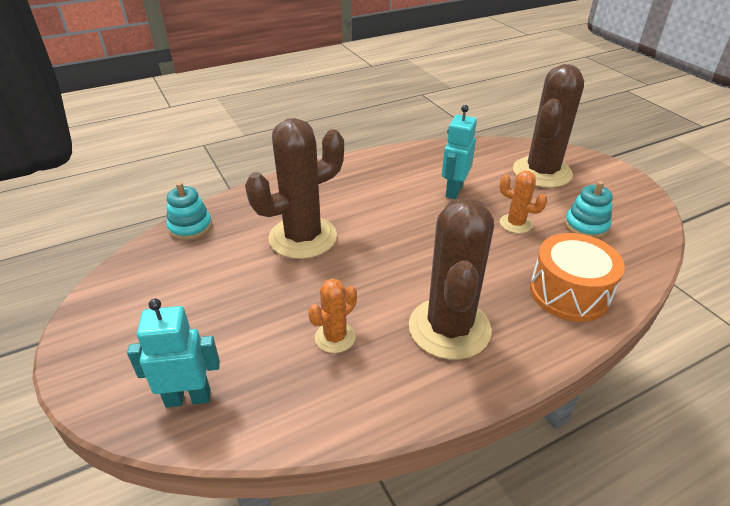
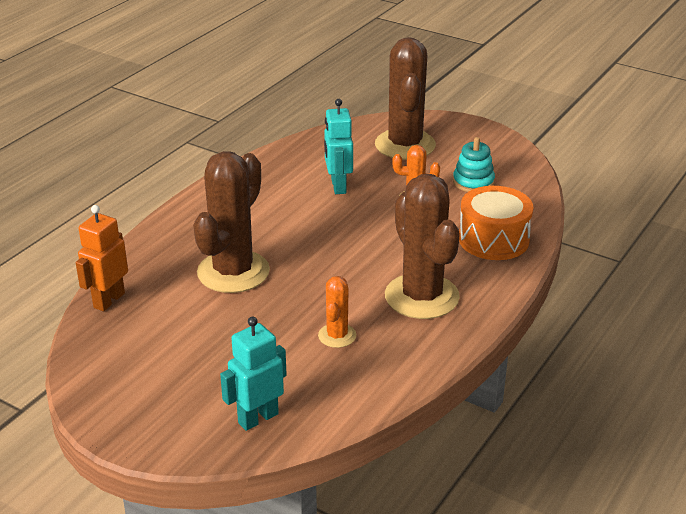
camera: 30 degrees left, 5 degrees down
(190, 227) = (108, 300): turquoise stacking toy -> orange robot

